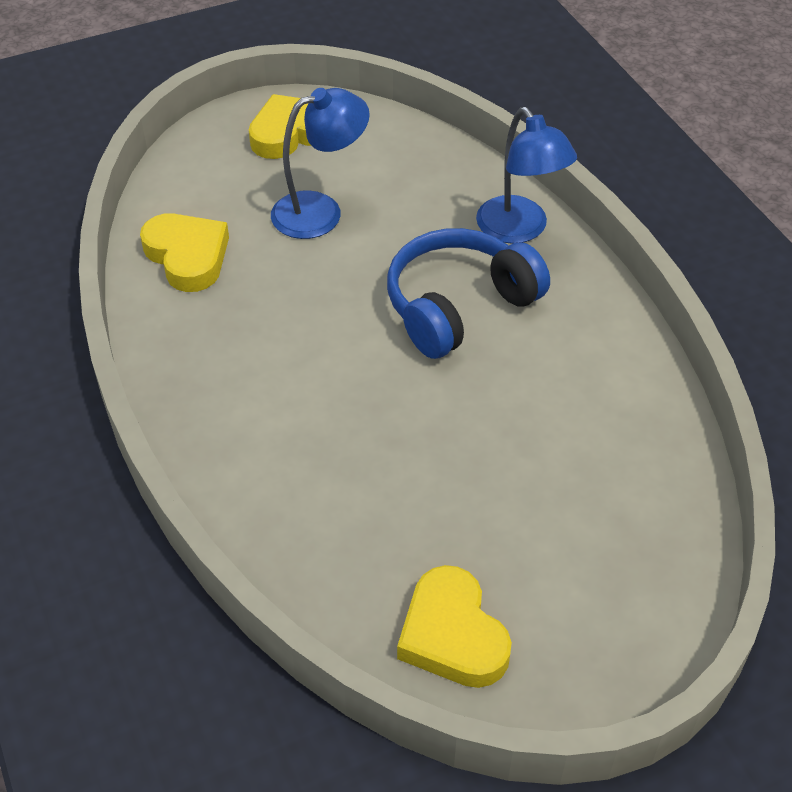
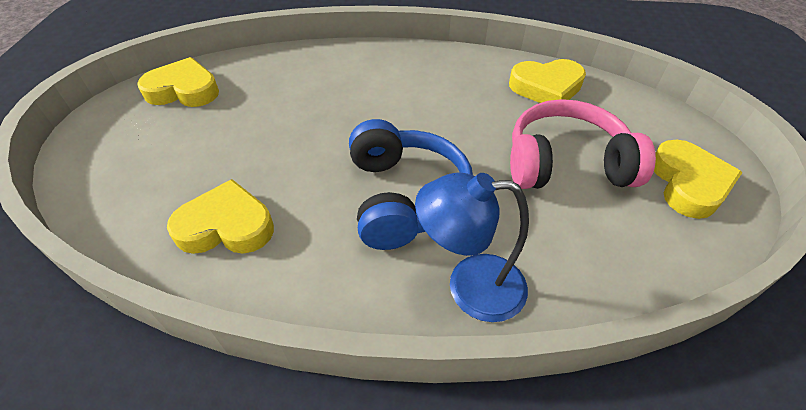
camera: 120 degrees right, 0 degrees up
(320, 211) = (566, 163): blue lamp -> pink headphones
(606, 419) = (226, 226): none -> yellow heart

